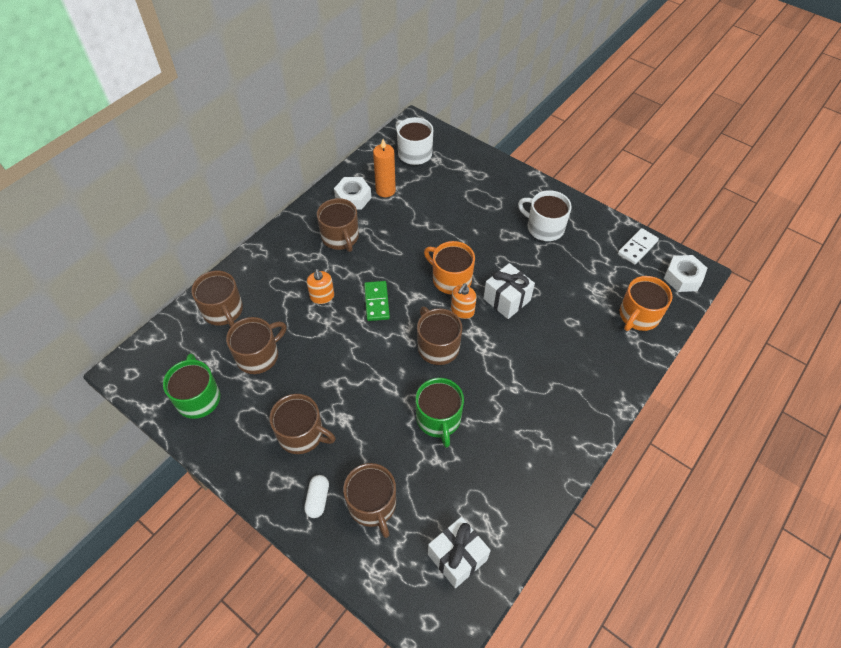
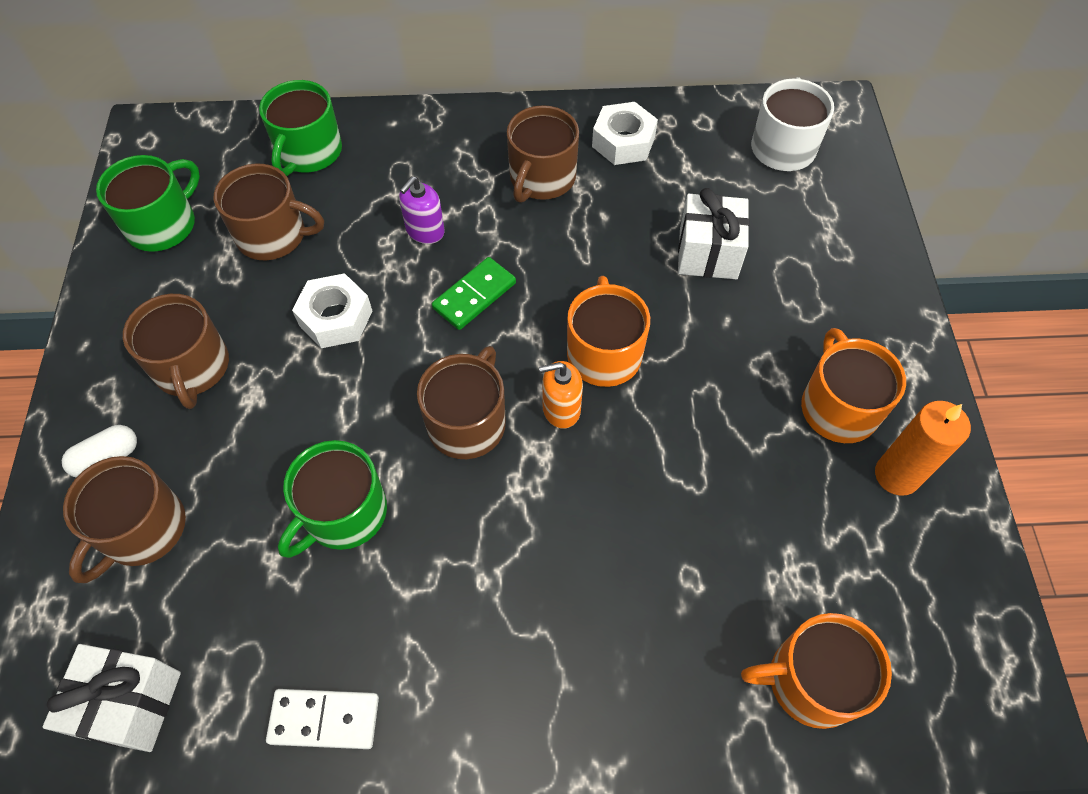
camera: 50 degrees right, 5 degrees up
(223, 311) = (308, 152): brown mug -> green mug
(322, 296) = (425, 231): orange soap dispenser -> purple soap dispenser
(385, 190) = (677, 165): orange candle -> orange candle (896, 475)
(506, 299) = (640, 453): white gift -> white gift (708, 253)
(544, 227) = (838, 407): white mug -> orange mug
(637, 248) = (959, 579): white domino -> white domino (324, 719)
(683, 277) = (978, 705): white nut -> white nut (335, 318)

